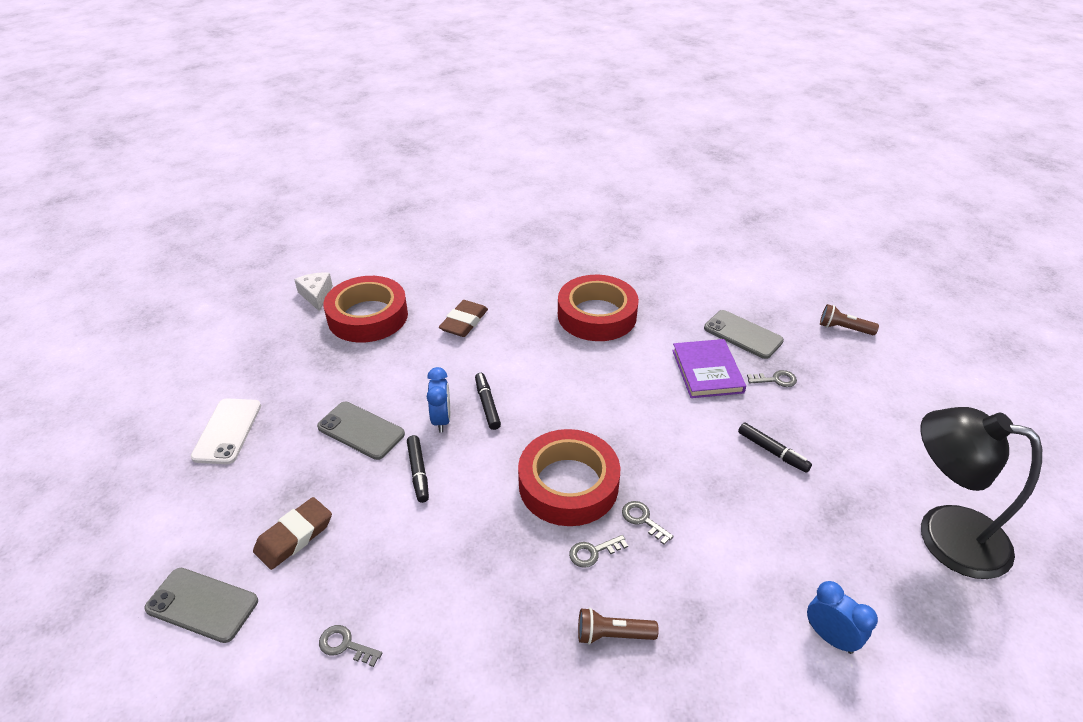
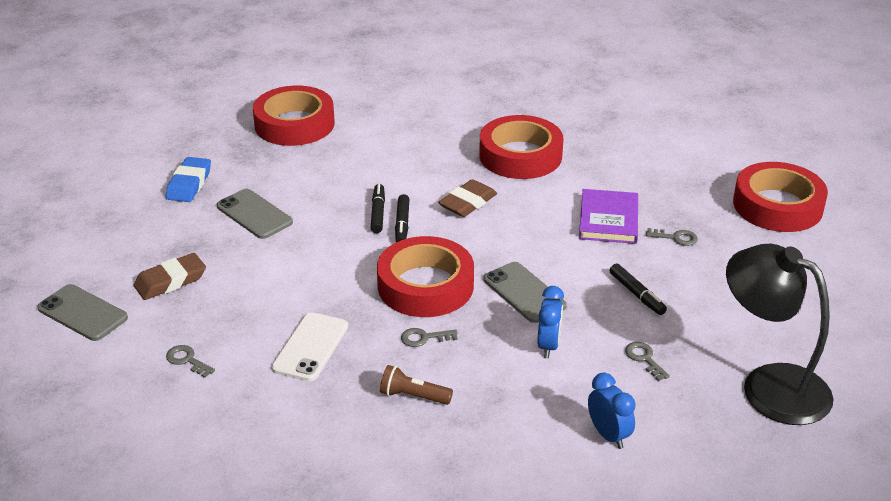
camera: 15 degrees right, 5 degrees down
(227, 431) = (138, 196): white phone -> white phone (310, 347)
(279, 406) = (189, 184): none -> blue eraser
(316, 295) = (252, 99): white cheese -> none
(418, 472) = (293, 254): black marker -> black marker (402, 224)
(441, 420) = (330, 218): blue clock -> blue clock (548, 345)
(464, 322) = (385, 142): brown eraser -> brown eraser (467, 203)
(643, 520) = (481, 323): grey key -> grey key (644, 359)
(743, 334) = (664, 194): grey phone -> grey phone (524, 292)
(843, 328) = (777, 205): brown flashlight -> red tape

